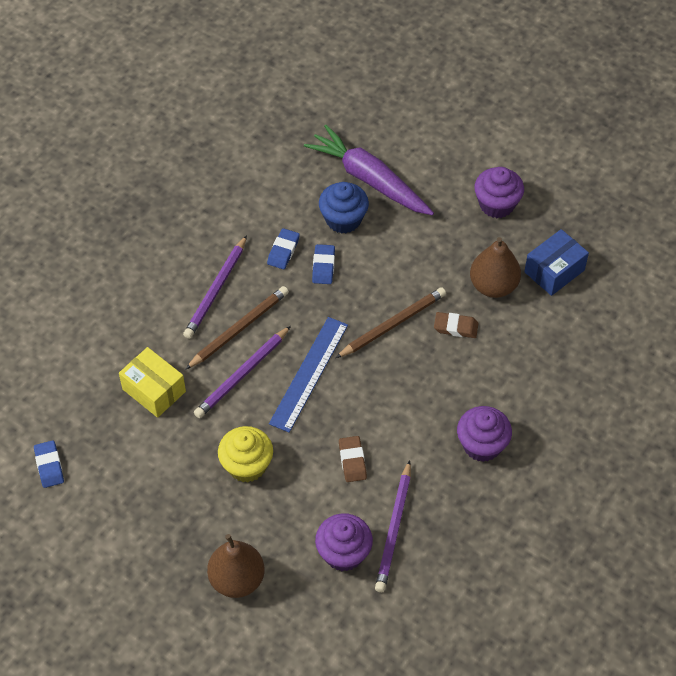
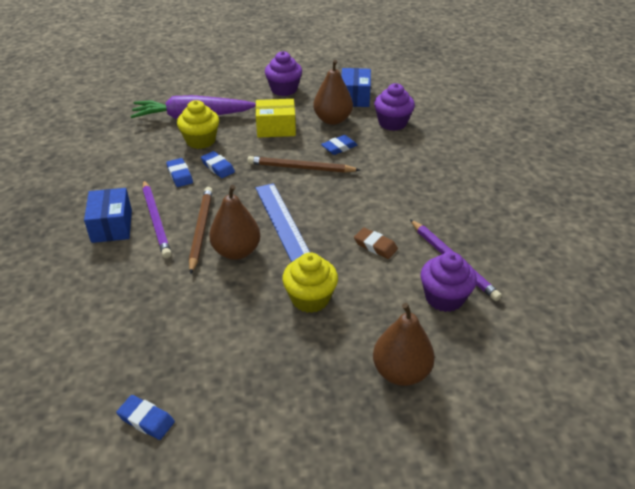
camera: 45 degrees left, 15 degrees down
(154, 390) = (179, 304): yellow box -> yellow box (276, 128)
(179, 269) = (112, 226): none -> blue box
(242, 374) = (236, 251): purple pencil -> brown pear
(343, 219) = (200, 140): blue cupcake -> yellow cupcake
(392, 325) = (301, 168): brown pencil -> brown pencil turned 90 degrees counterclockwise
(455, 327) = (339, 147): brown eraser -> blue eraser
(482, 445) = (435, 187): purple cupcake -> purple cupcake (392, 123)

